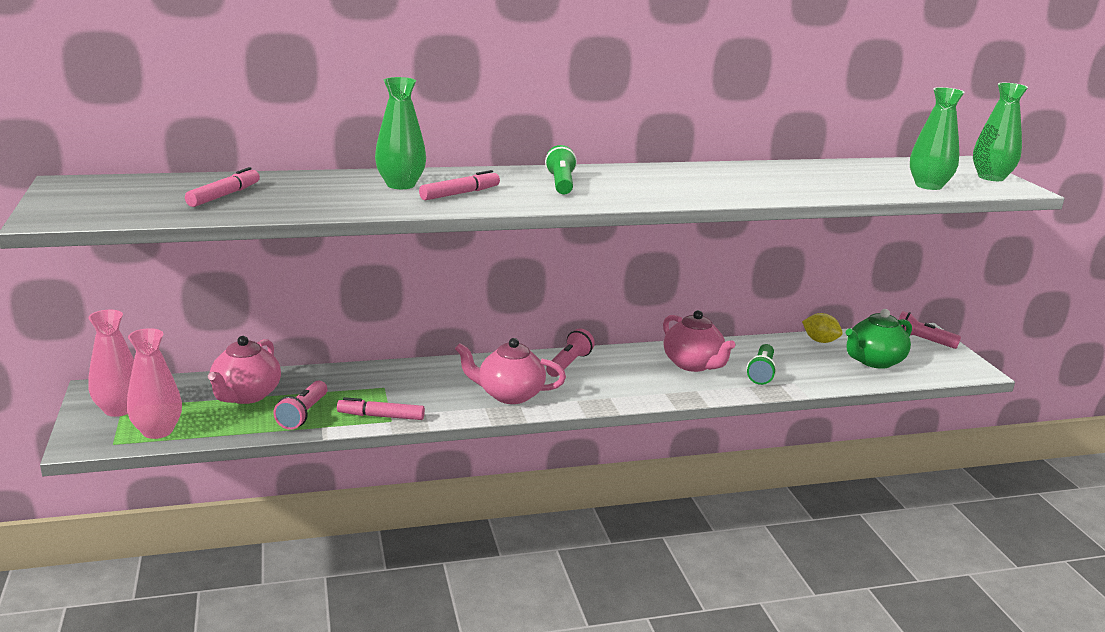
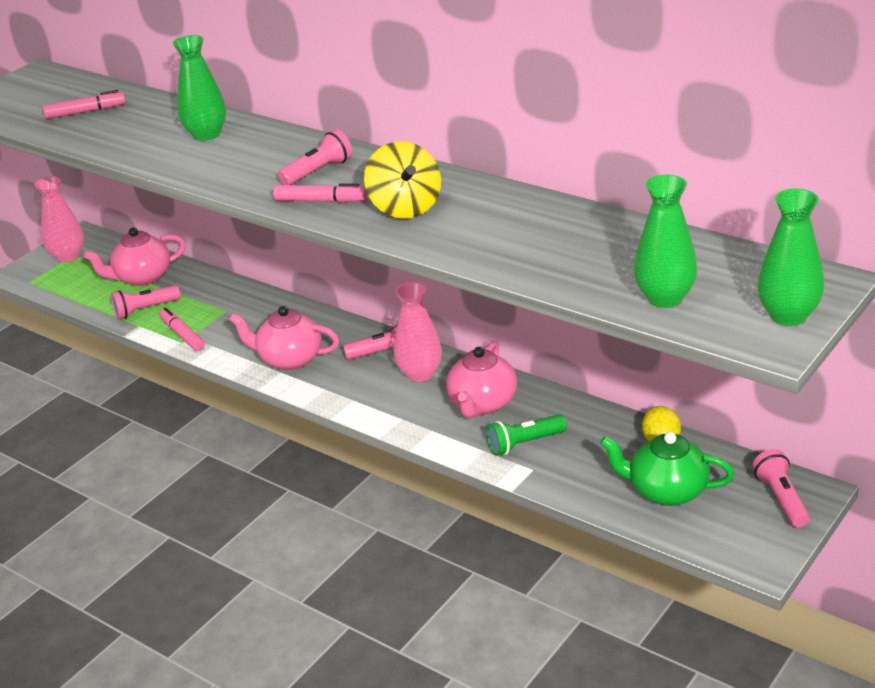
camera: 55 degrees right, 10 degrees up
(157, 431) = (59, 283): pink vase -> pink vase (420, 374)
(460, 193) = (222, 158): pink marker -> pink marker (321, 201)
(509, 395) = (289, 359): pink teapot -> pink teapot turned 45 degrees counterclockwise
(561, 184) = (318, 171): green flashlight -> pink flashlight
(679, 186) = (405, 207): none -> yellow spinning top

